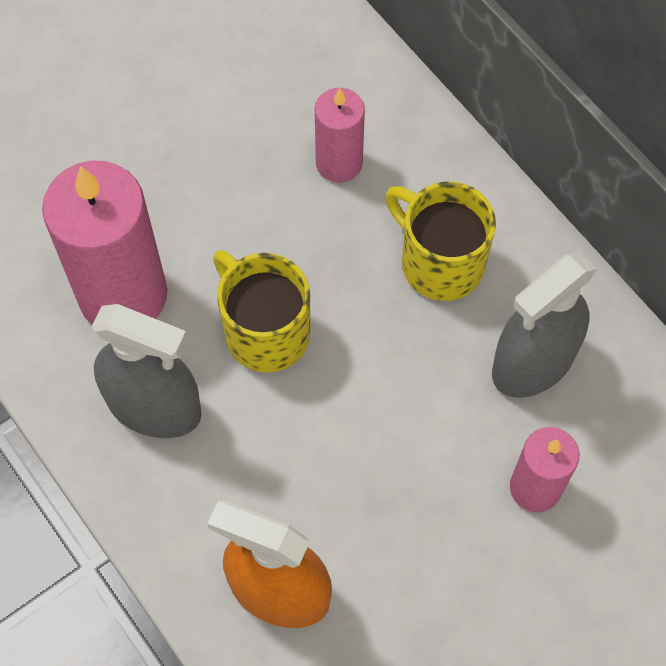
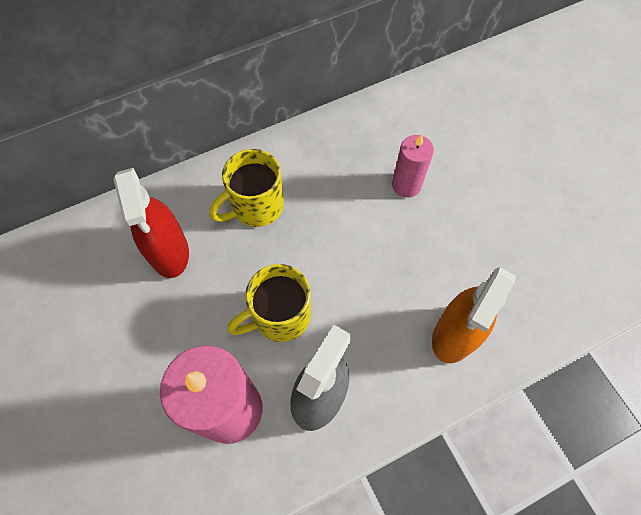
camera: 80 degrees left, 0 degrees up
(339, 163) = (169, 251): pink candle -> red spray bottle
(533, 362) = (331, 171): grey spray bottle -> none

